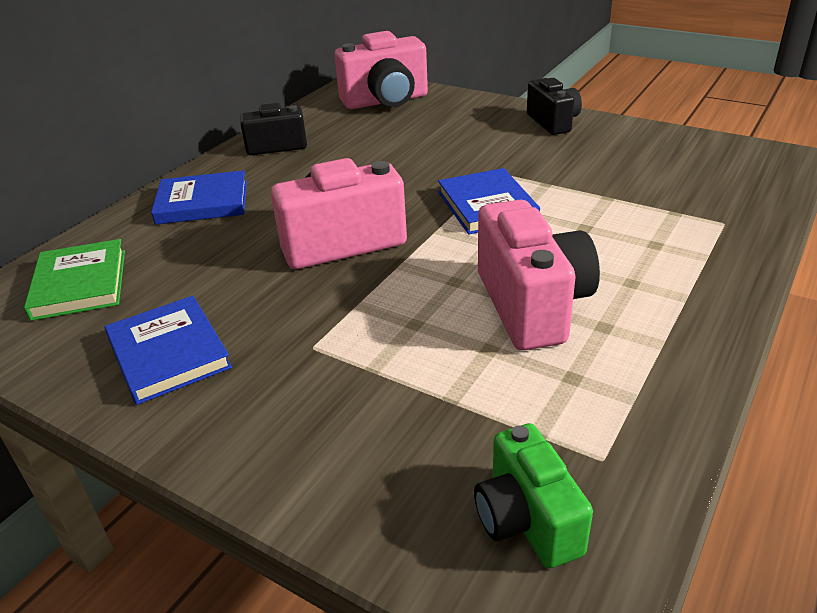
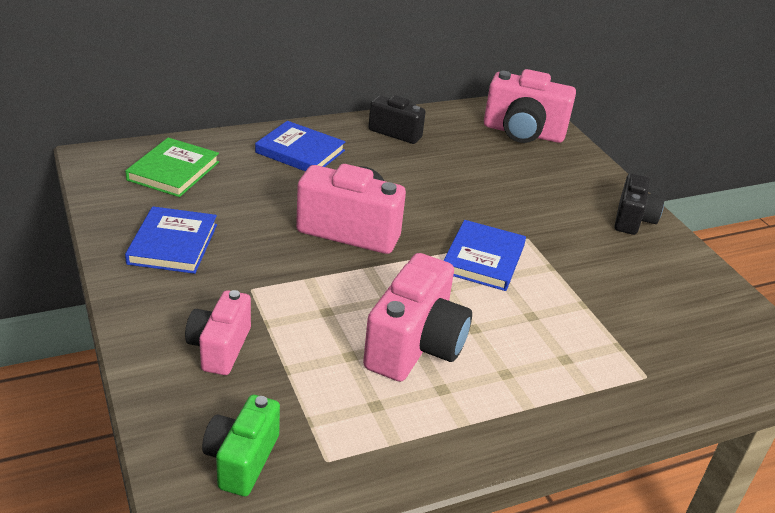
camera: 30 degrees right, 0 degrees up
(354, 423) = (220, 348): none -> pink camera

